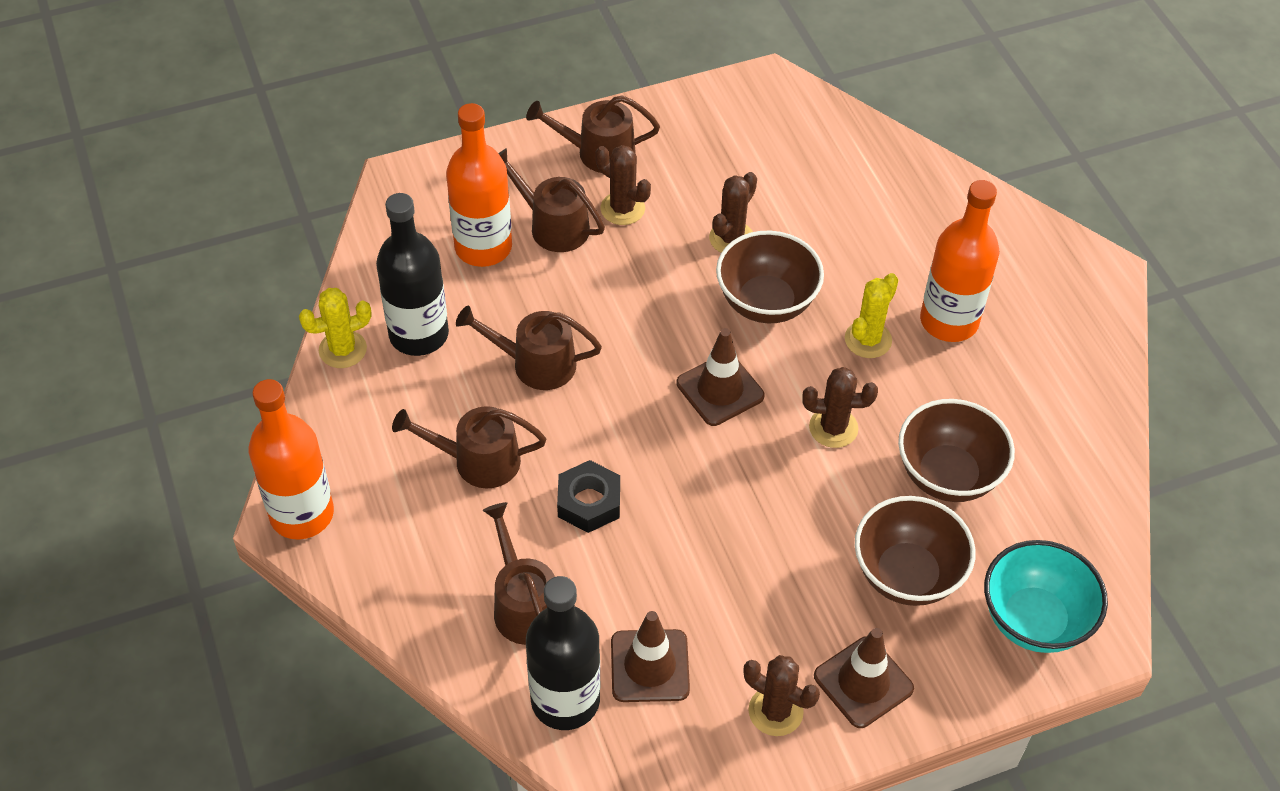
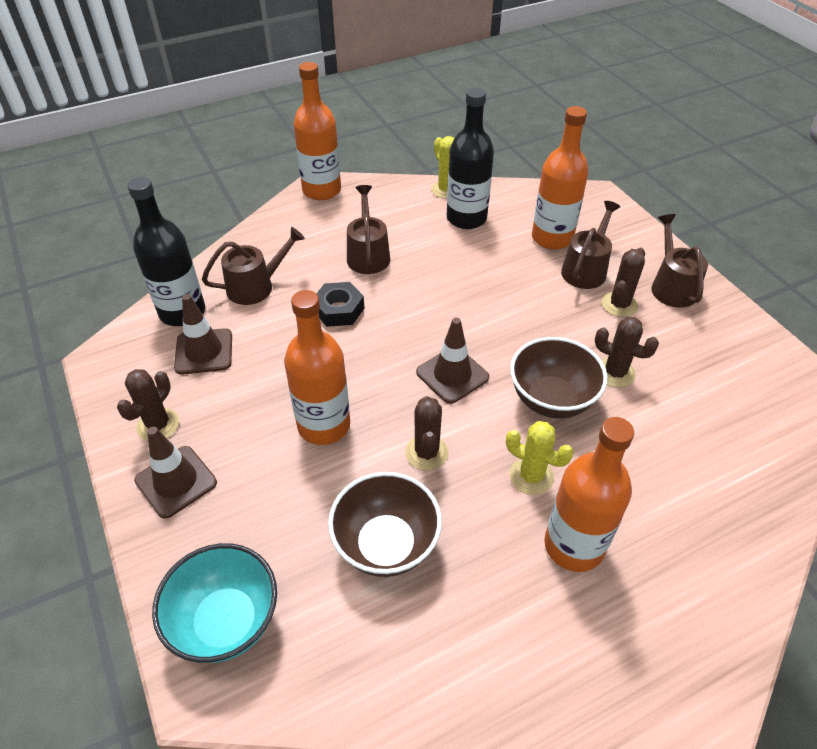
camera: 85 degrees right, 5 degrees down
(535, 364) = (454, 273): brown watering can -> none
(788, 526) = (324, 425): none -> orange bottle
(907, 575) = (277, 512): brown bowl -> none

